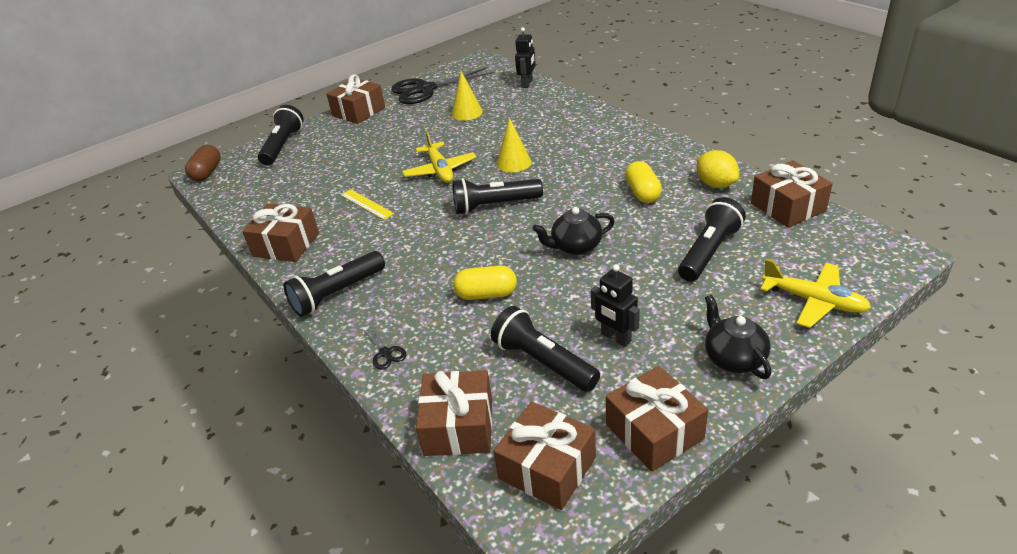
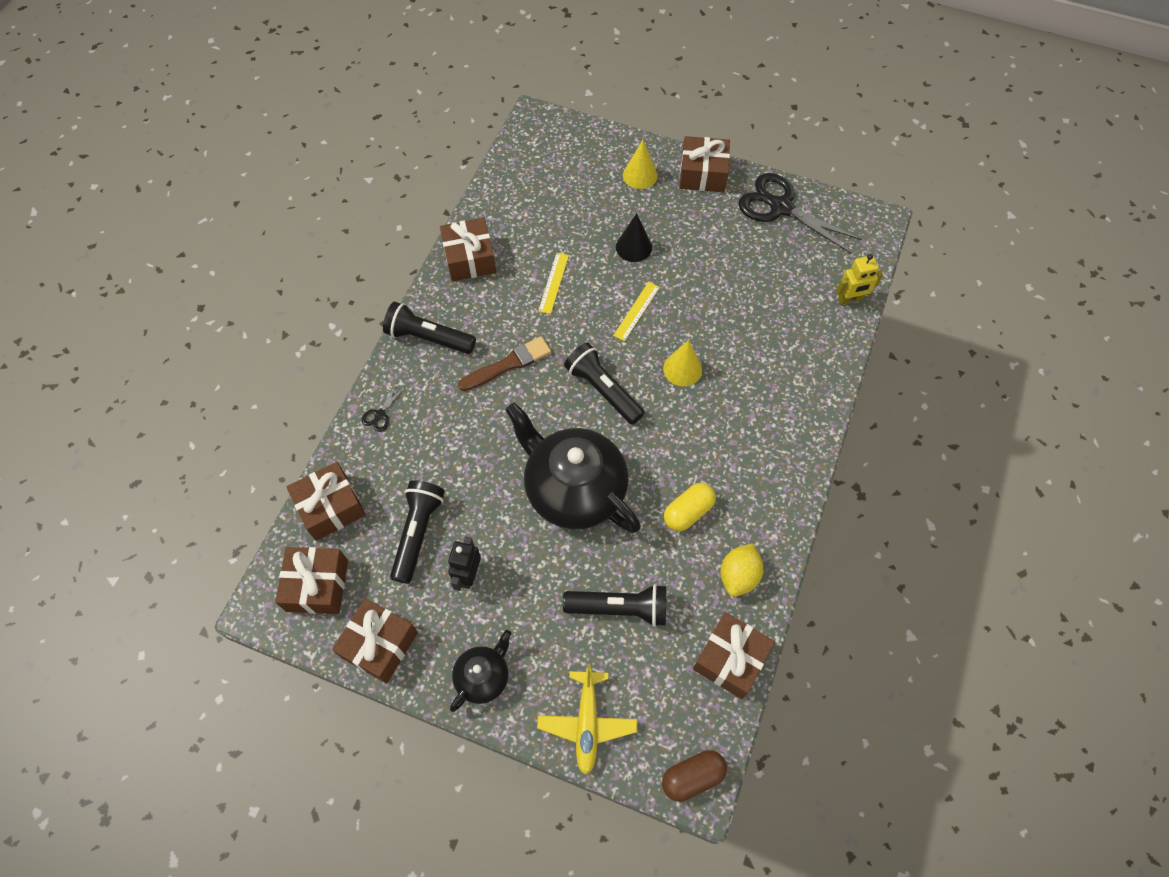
camera: 55 degrees right, 25 degrees up
(207, 173) = (536, 123): brown capsule -> brown capsule (692, 777)
(283, 146) = (609, 151): black flashlight -> none
(382, 157) = (633, 247): none -> black cone
(417, 251) = (508, 364): none -> brown brush
(440, 170) = (636, 311): yellow plane -> yellow ruler
(467, 112) = (754, 274): yellow cone -> yellow cone (640, 175)
(486, 294) = (477, 450): yellow capsule -> none
(527, 83) = (850, 299): black robot -> yellow robot
(575, 247) = (573, 489): black teapot -> black teapot, size x2.02

